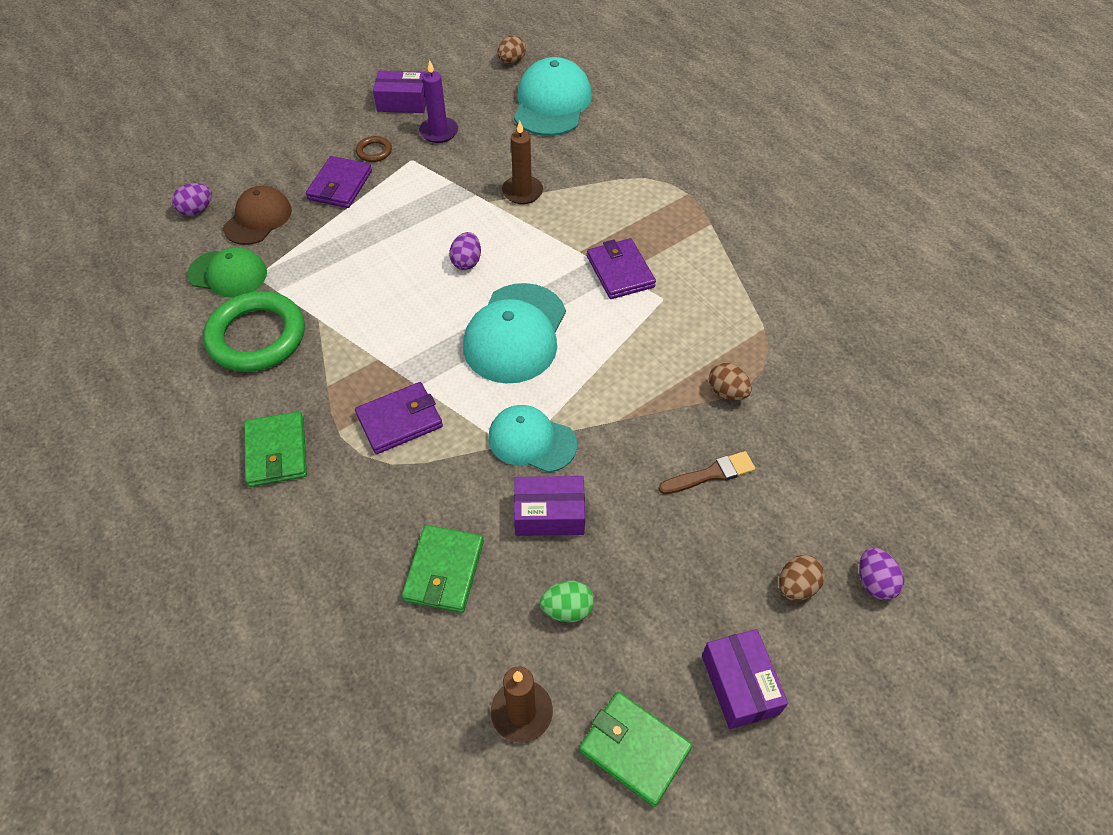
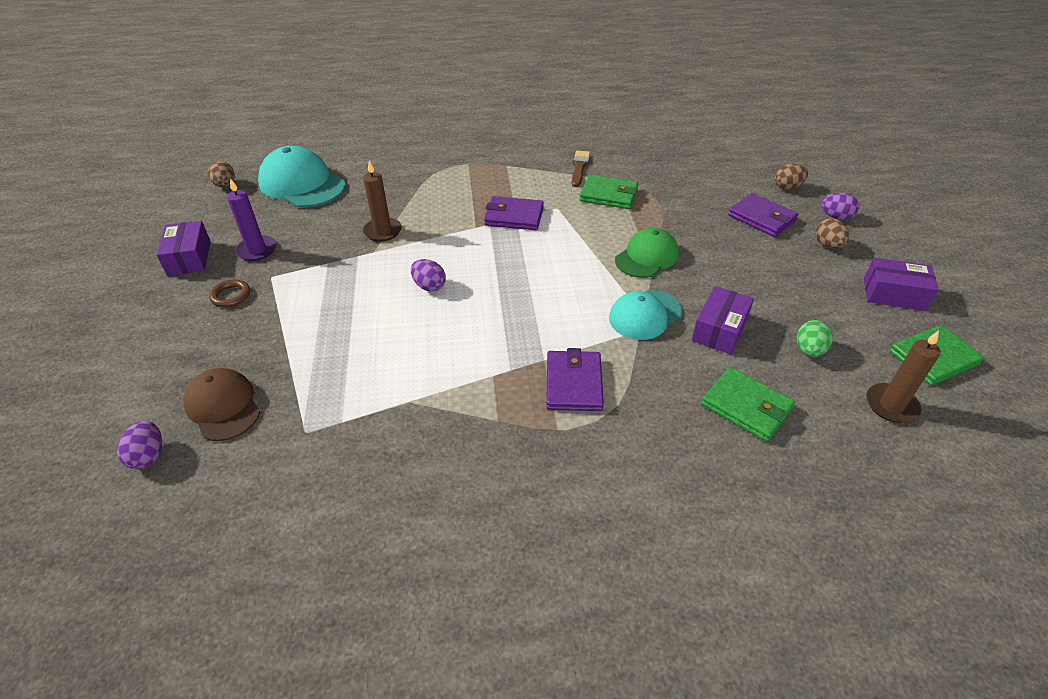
camera: 60 degrees left, 10 degrees down
(228, 274) = (278, 455): green cap -> green cap (646, 257)
(257, 336) = (390, 456): green ring -> none
(276, 451) = (552, 484): green wallet -> green wallet (608, 195)
(340, 185) = (248, 332): purple wallet -> purple wallet (761, 218)
(403, 102) = (189, 258): purple box -> purple box turned 45 degrees counterclockwise
(515, 333) = (531, 286): turquoise cap -> none
(710, 474) = (724, 245): brown brush -> brown brush (579, 167)
(727, 392) = (660, 214): brown egg -> brown egg (787, 187)

